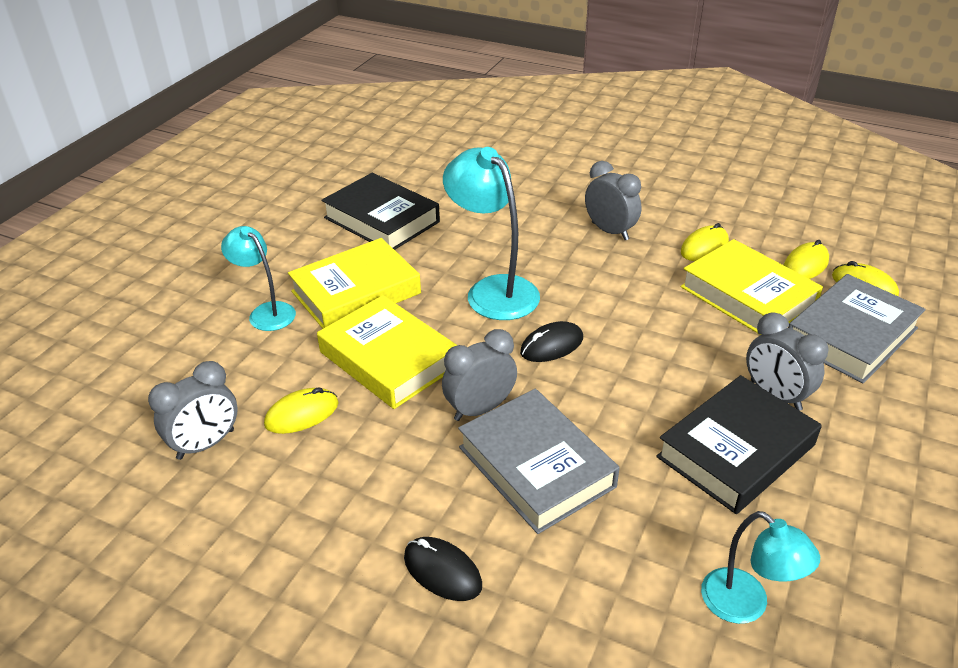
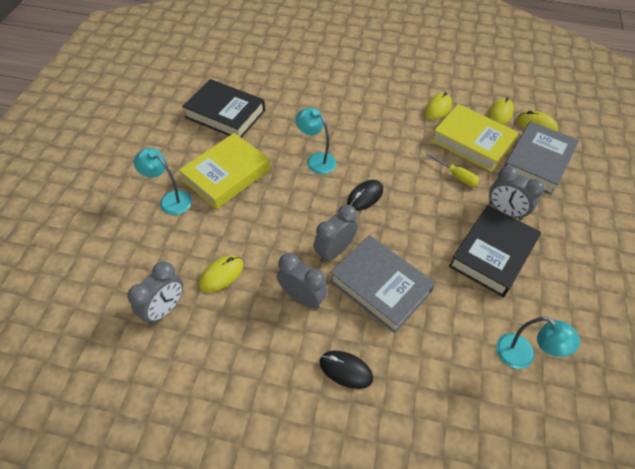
camera: 15 degrees left, 15 degrees up
(388, 359) = (265, 223): yellow book -> none
(493, 290) = (316, 160): turquoise lamp -> turquoise lamp, size x0.62
(610, 231) = (377, 104): grey clock -> grey clock (302, 297)
(707, 337) = (456, 176): none -> yellow screwdriver

